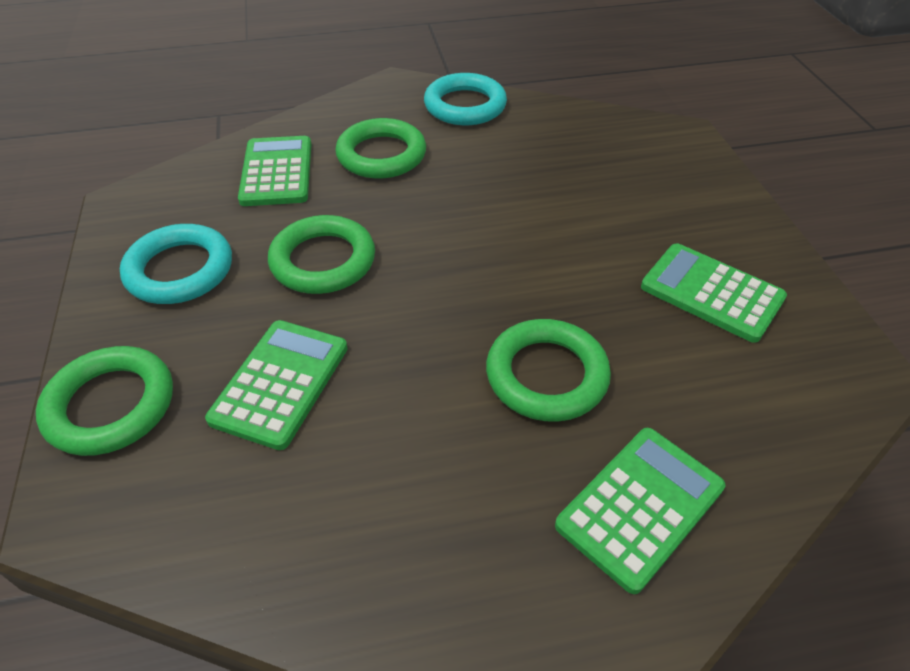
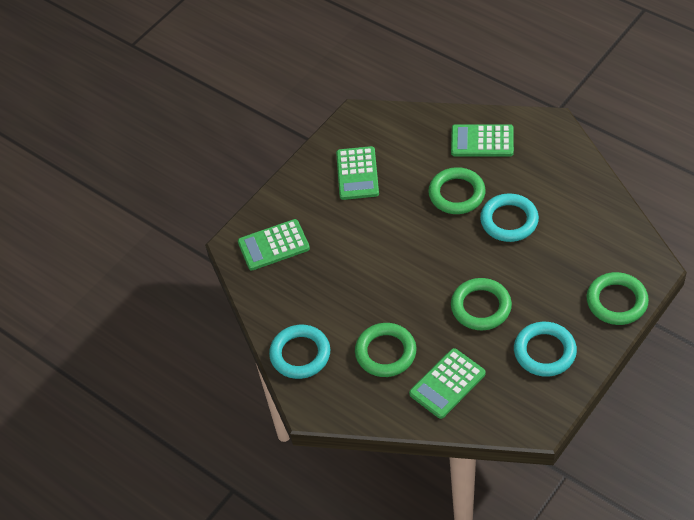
camera: 125 degrees left, 5 degrees up
(280, 383) = (549, 263): green calculator -> green calculator (273, 245)
(416, 398) = (509, 221): none -> turquoise ring

